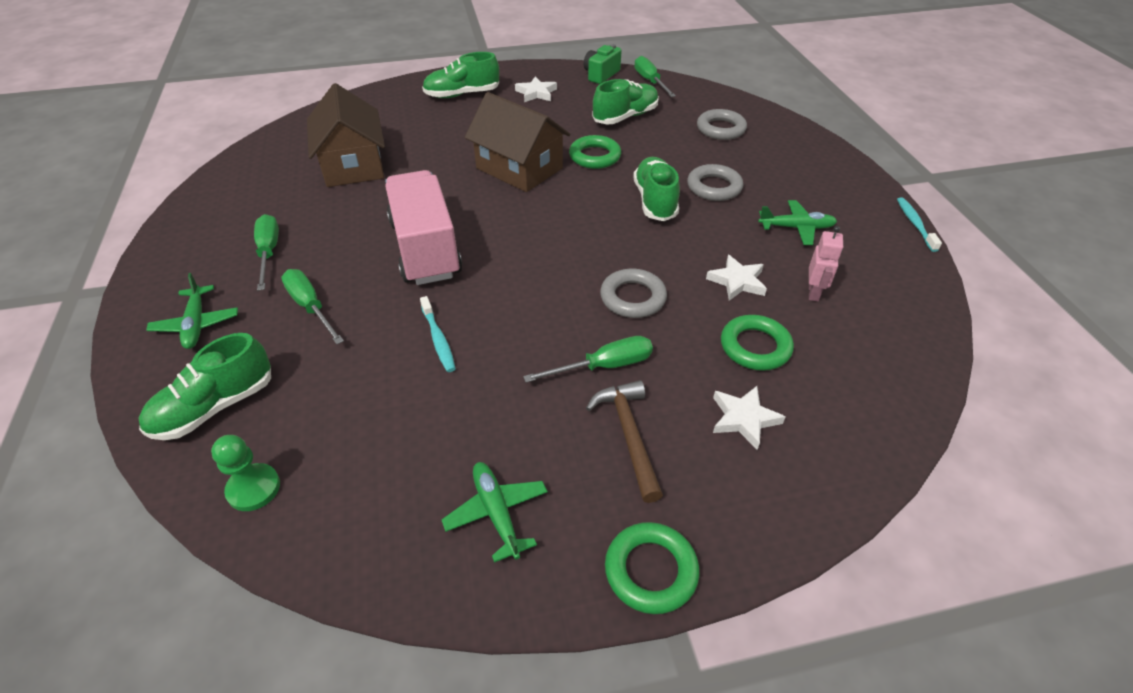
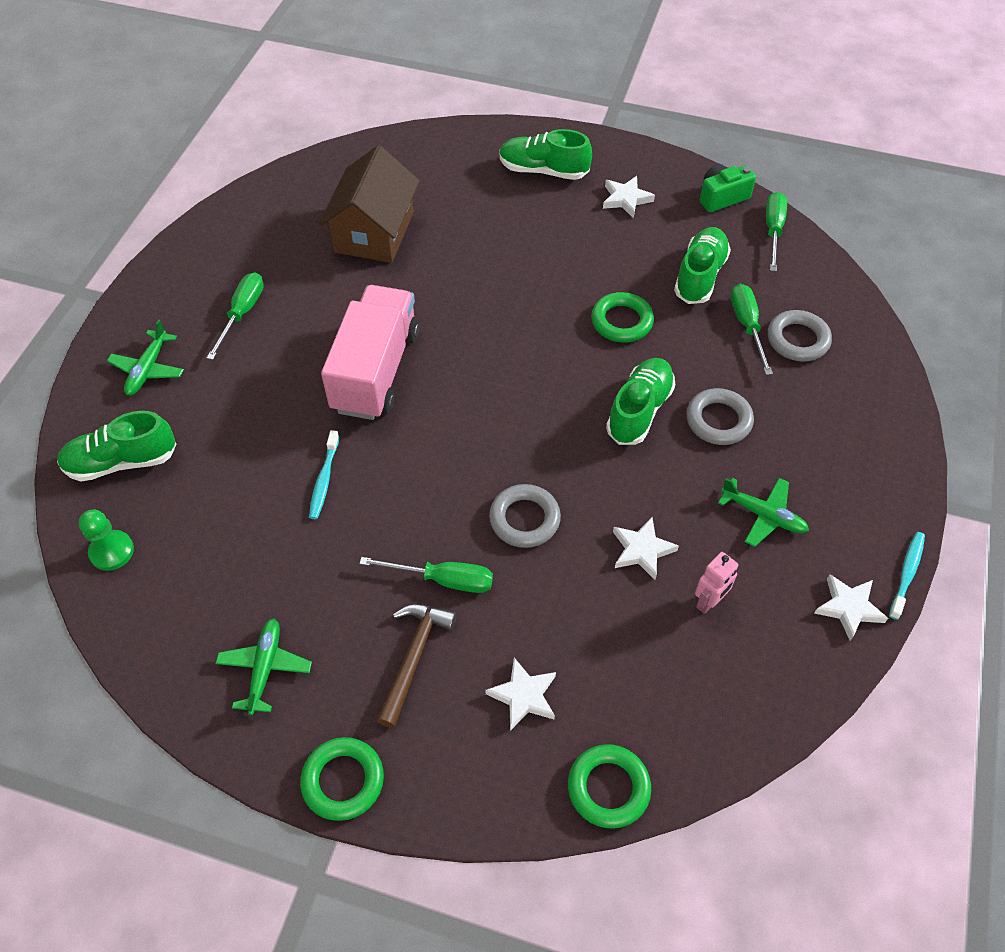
camera: 30 degrees right, 10 degrees up
(310, 307) = (243, 393): green screwdriver -> green screwdriver (747, 326)
(519, 168) = (531, 305): brown house -> none
(625, 117) = (700, 276): green shoe -> green shoe turned 60 degrees counterclockwise
(755, 347) = (596, 631): green ring -> green ring (608, 788)
(903, 257) = (849, 608): none -> white star

